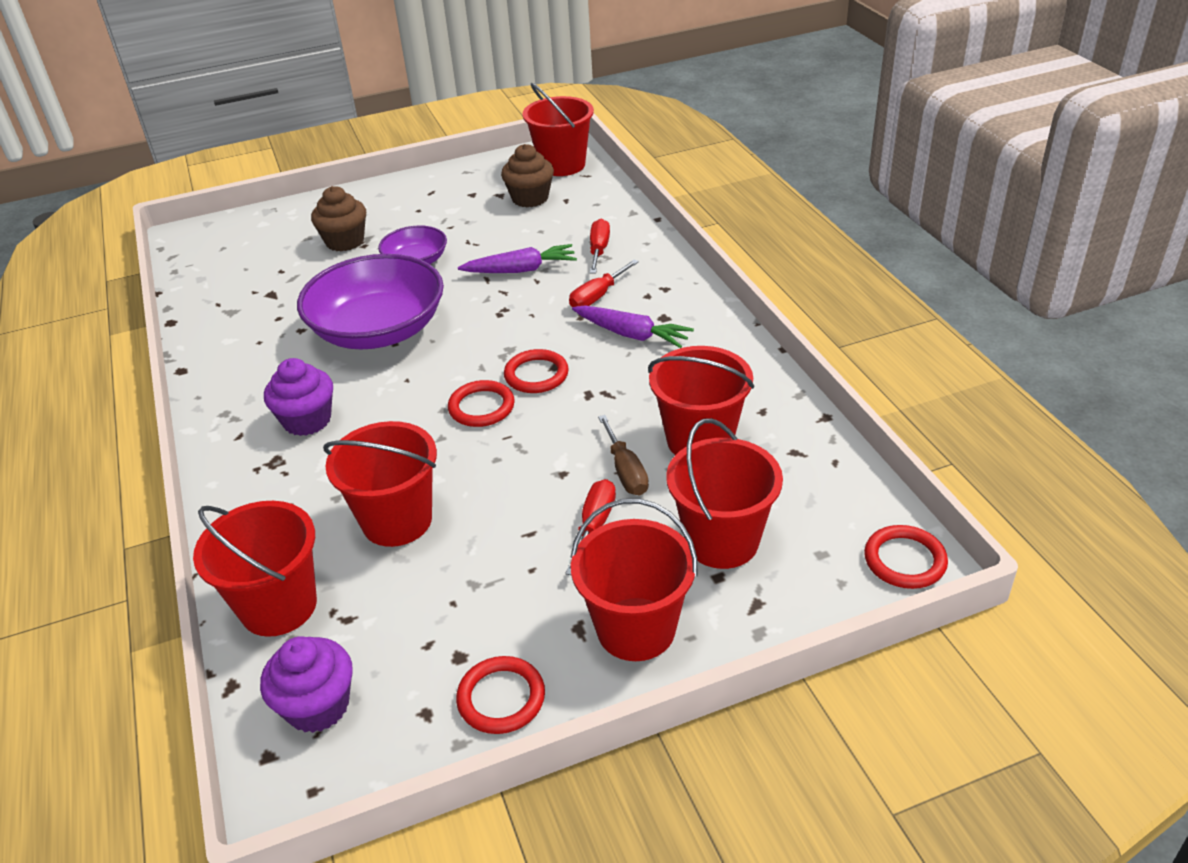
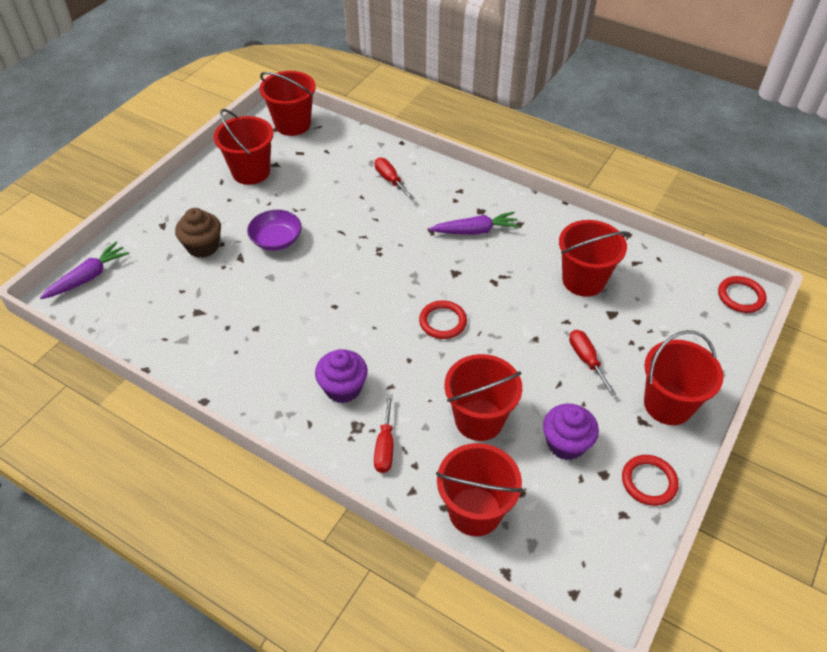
camera: 40 degrees left, 10 degrees up
(318, 706) = (566, 549): purple cupcake -> purple cupcake (566, 443)
(378, 330) = (312, 302): purple bowl -> none
(521, 270) = (356, 215): purple carrot -> purple carrot (88, 277)
(530, 198) = (300, 159): brown cupcake -> none
(536, 375) = (450, 284): red ring -> none
(597, 296) = (426, 214): red screwdriver -> red screwdriver (385, 446)
(625, 471) = (566, 319): brown screwdriver -> none
(721, 541) = (655, 333): red bucket -> red bucket (251, 172)

